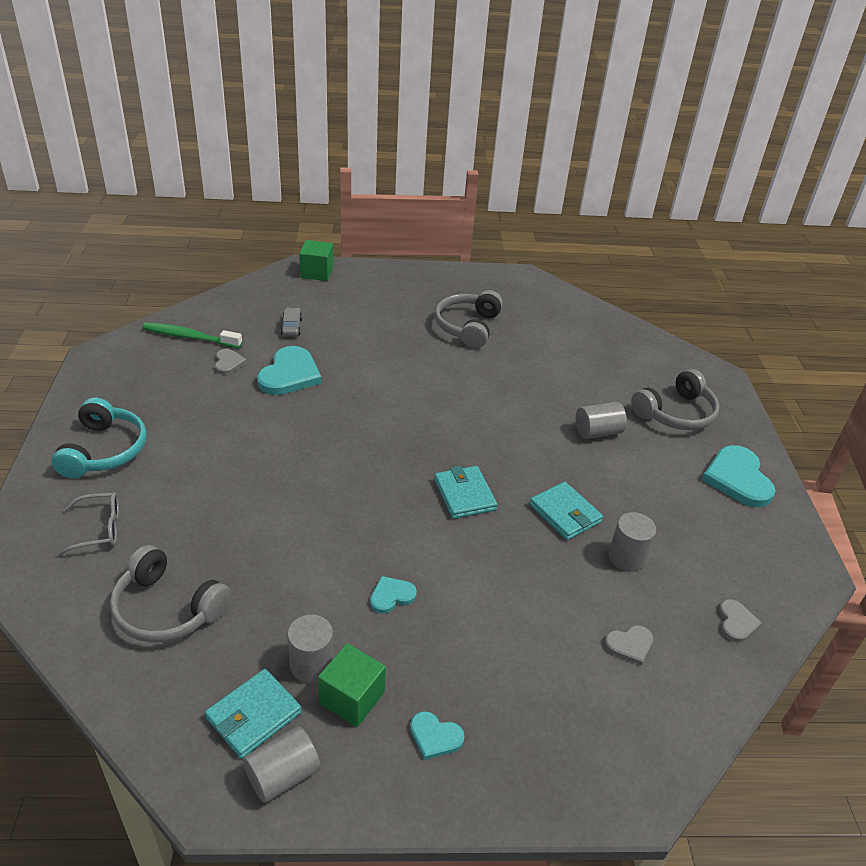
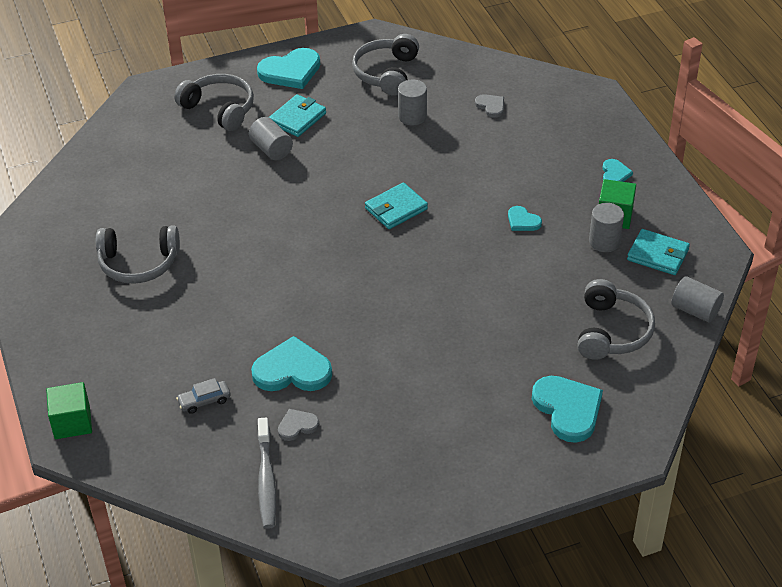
camera: 105 degrees left, 5 degrees up
(99, 529) = (568, 409): grey glasses -> turquoise heart
(104, 450) = (479, 456): turquoise headphones -> none
(189, 337) = (266, 480): green toothbrush -> grey toothbrush
(282, 775) = (684, 228): grey cylinder -> grey cylinder (695, 310)
(565, 513) = (384, 152): turquoise wallet -> turquoise wallet (297, 118)
(722, 560) = (386, 73): none -> grey headphones
(736, 622) = (441, 64): grey heart -> none

